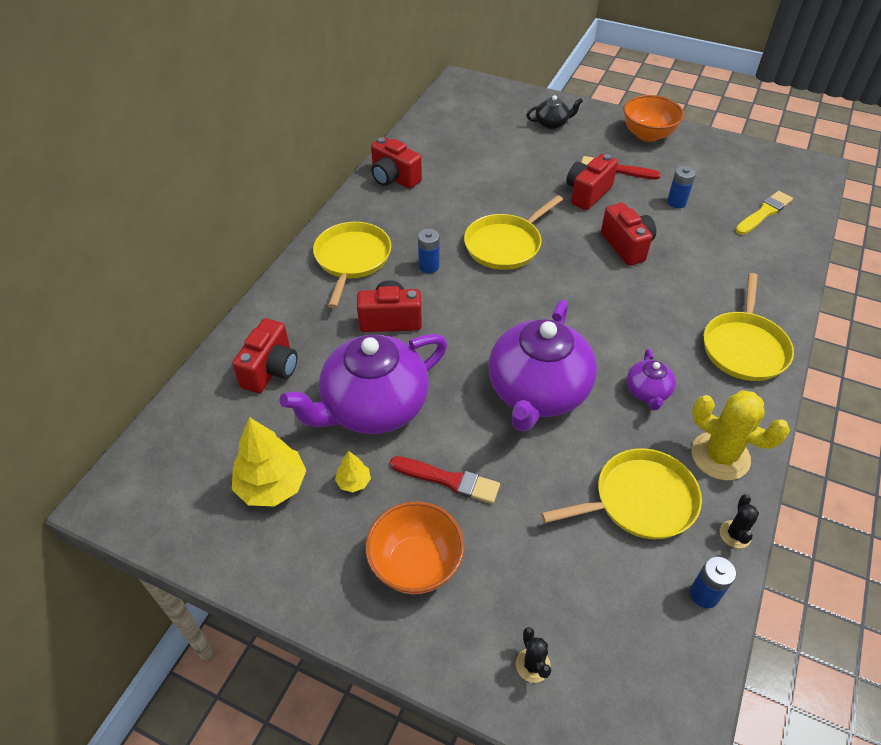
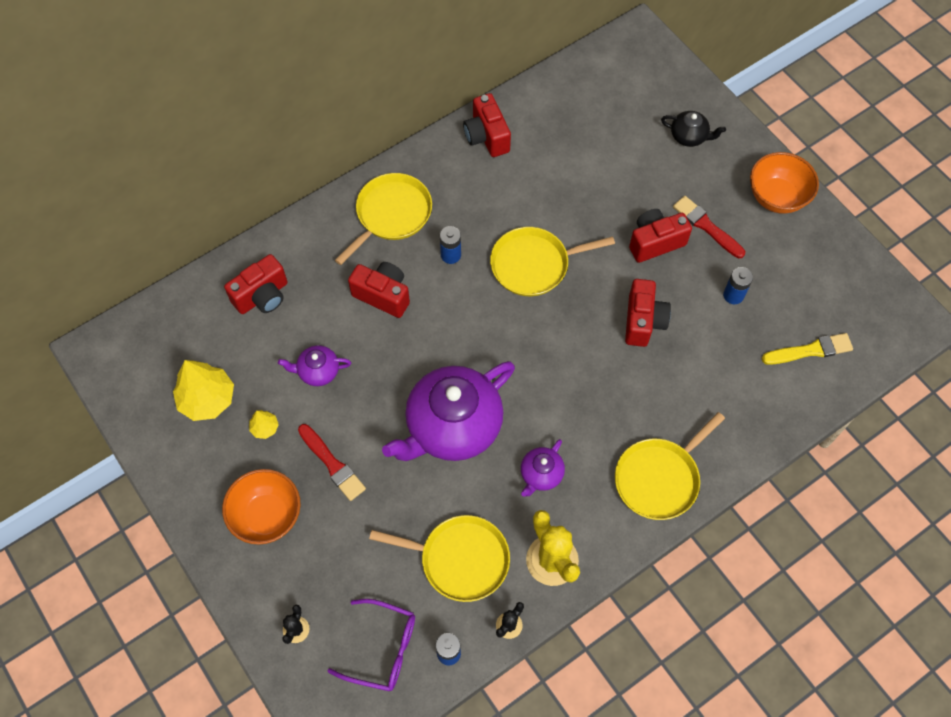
camera: 30 degrees right, 15 degrees up
(373, 407) = (317, 371): purple teapot -> purple teapot, size x0.45
(638, 629) = (383, 649): none -> purple glasses

